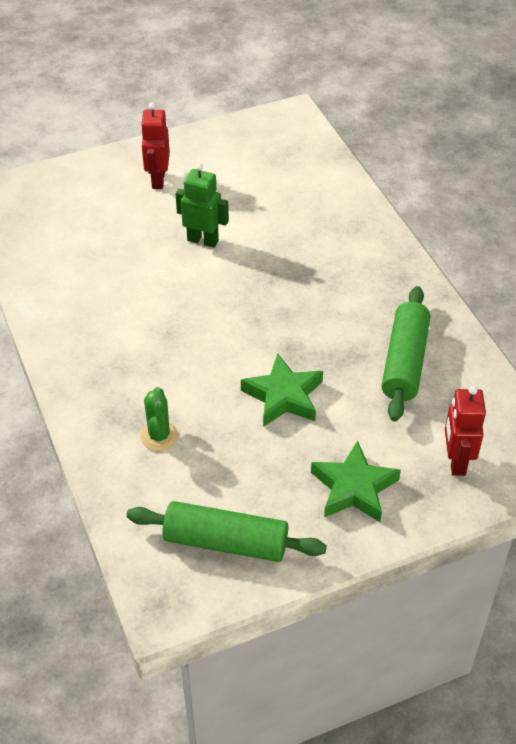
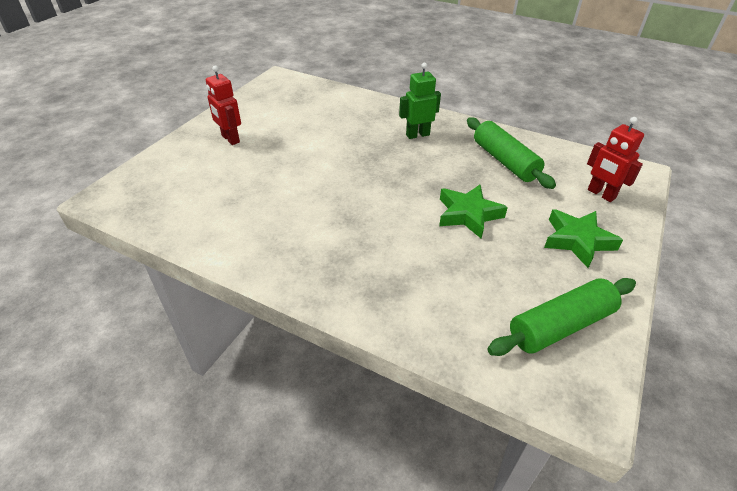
camera: 40 degrees left, 5 degrees down
(159, 436) = (426, 286): green cactus -> none
(203, 240) = (303, 157): green robot -> green robot (417, 135)

